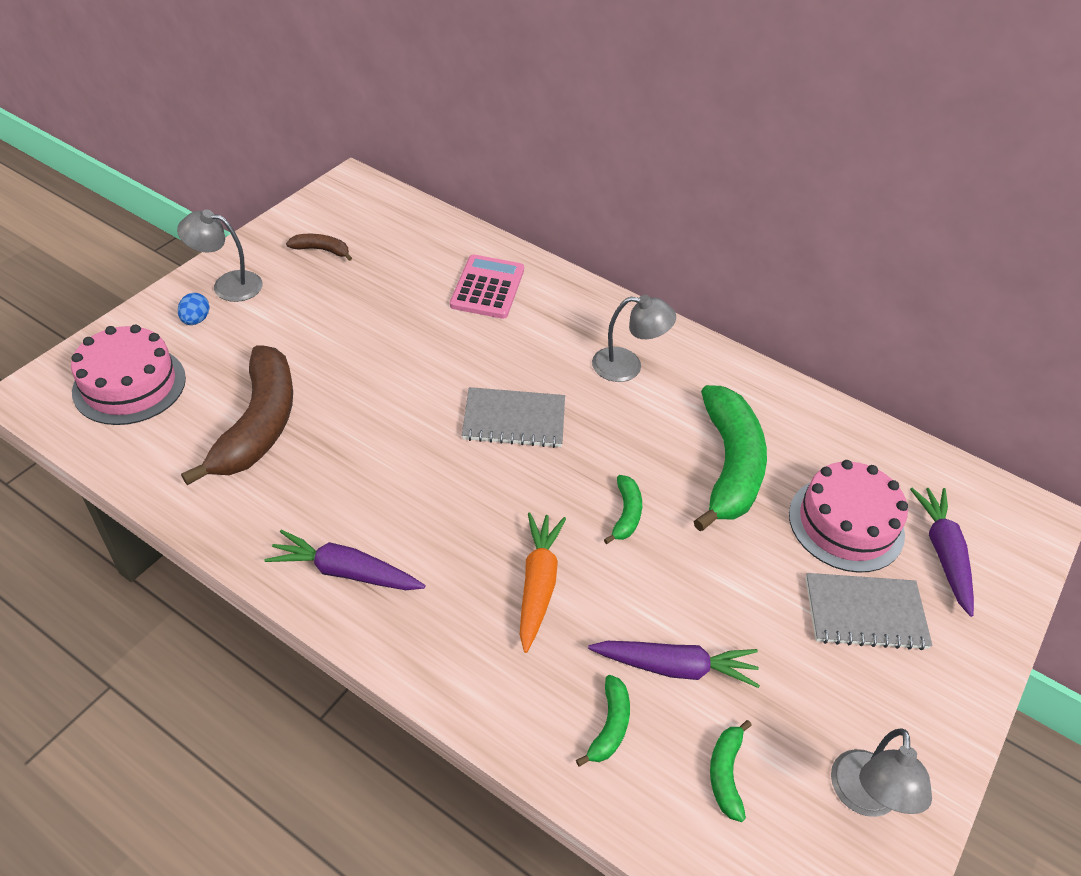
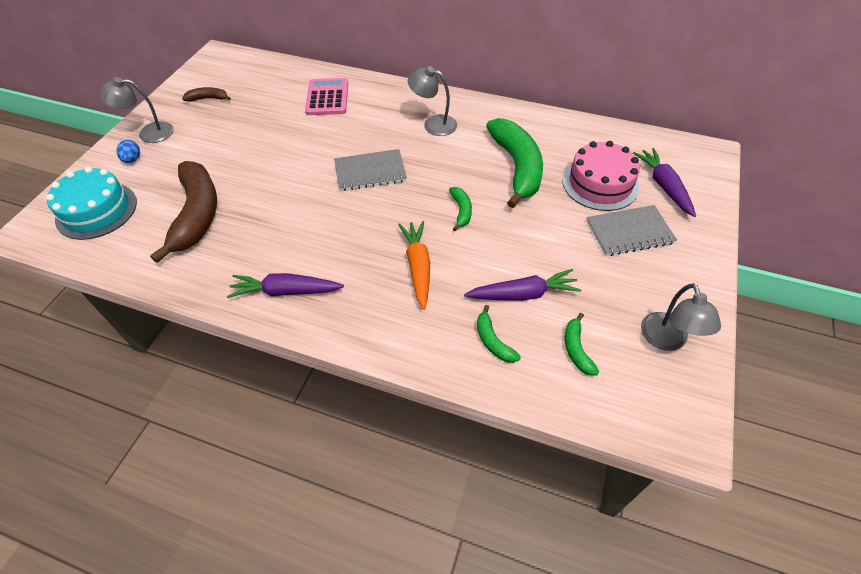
camera: 10 degrees left, 5 degrees up
(129, 385) = (96, 210): pink cake -> turquoise cake
(609, 726) = (493, 341): green banana -> green banana turned 150 degrees clockwise
(627, 366) = (433, 124): grey lamp -> grey lamp turned 150 degrees counterclockwise

